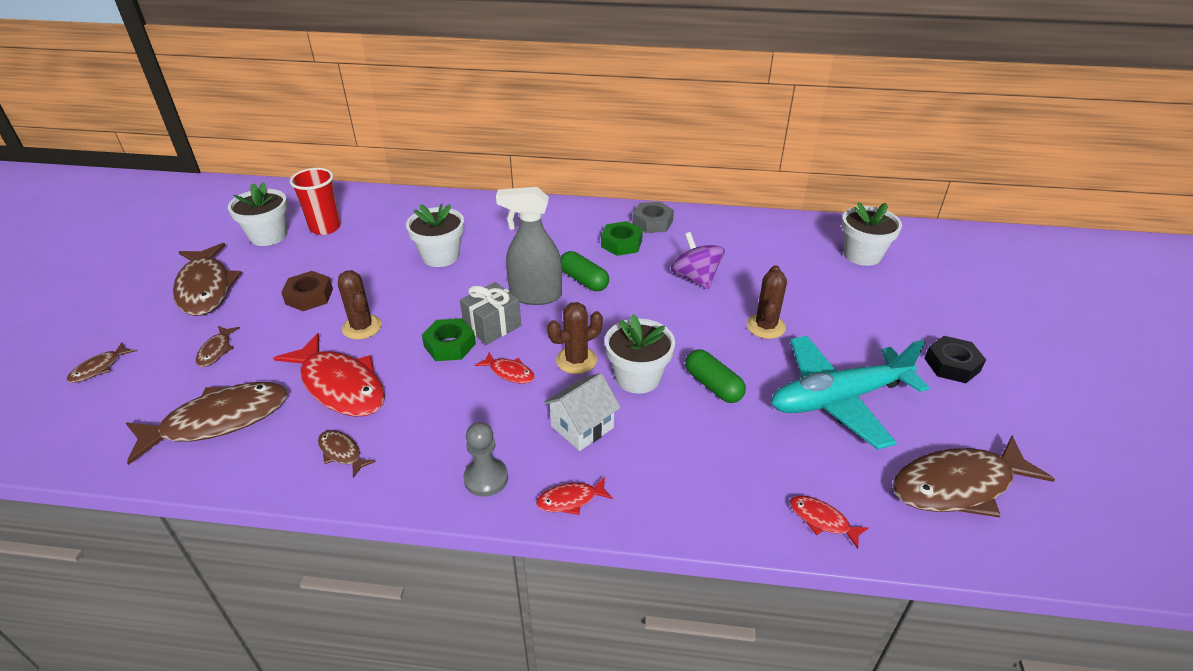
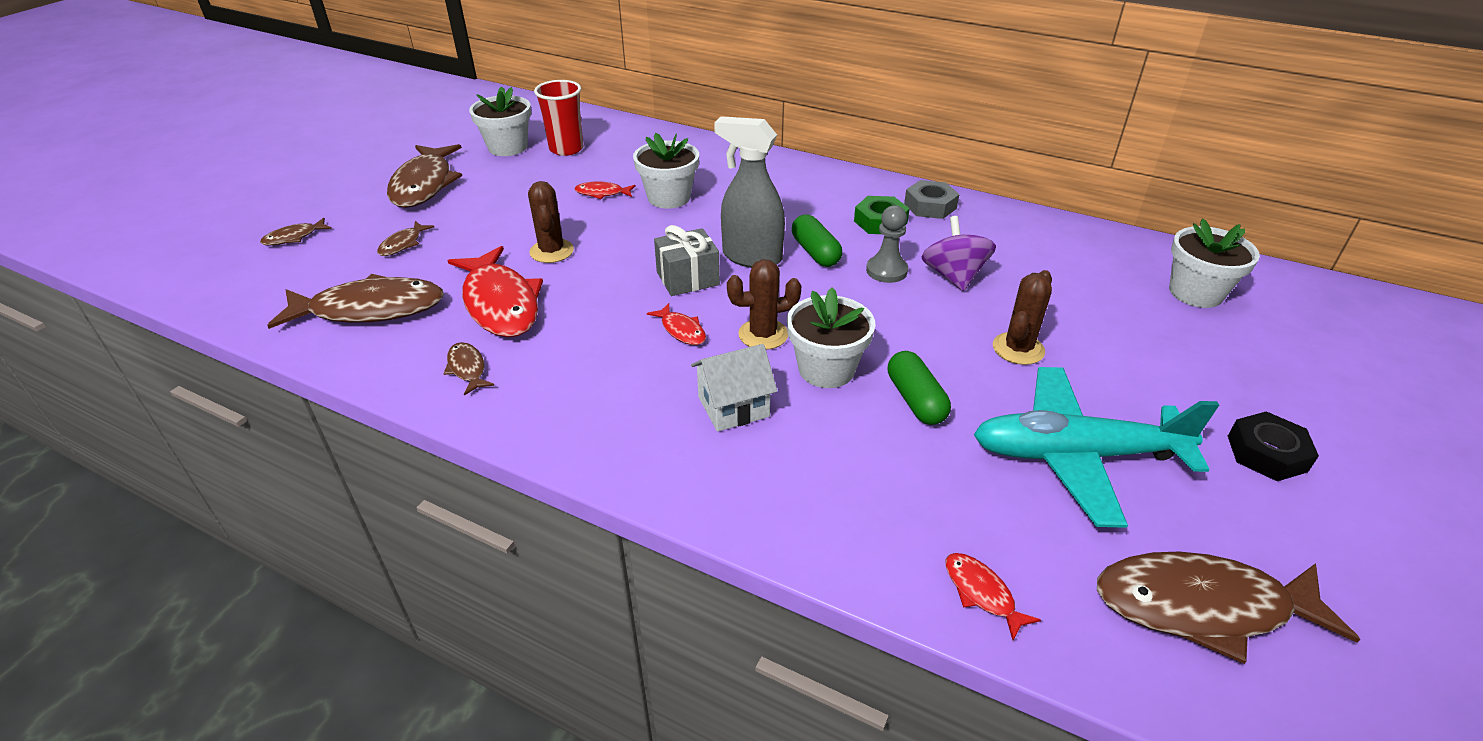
camera: 20 degrees right, 0 degrees up
(309, 296) = (516, 211): brown nut -> none
(449, 345) = (632, 288): green nut -> none
(486, 478) = (599, 433): grey pawn -> grey pawn (886, 271)
(570, 500) = (680, 481): red fish -> red fish (602, 193)

